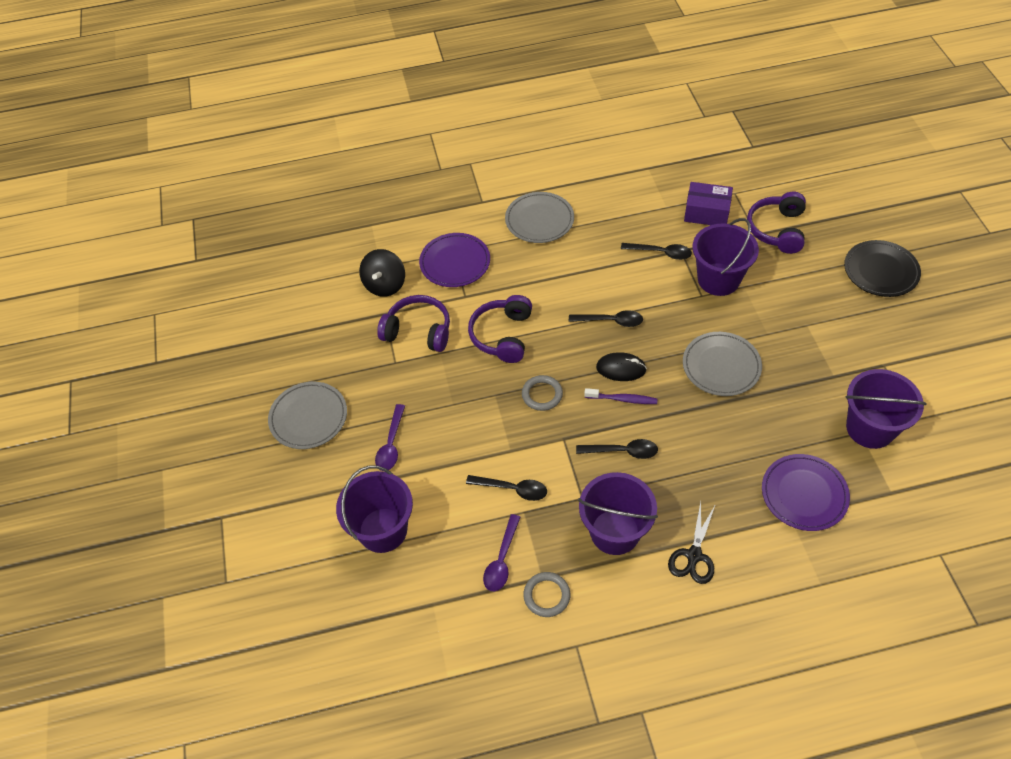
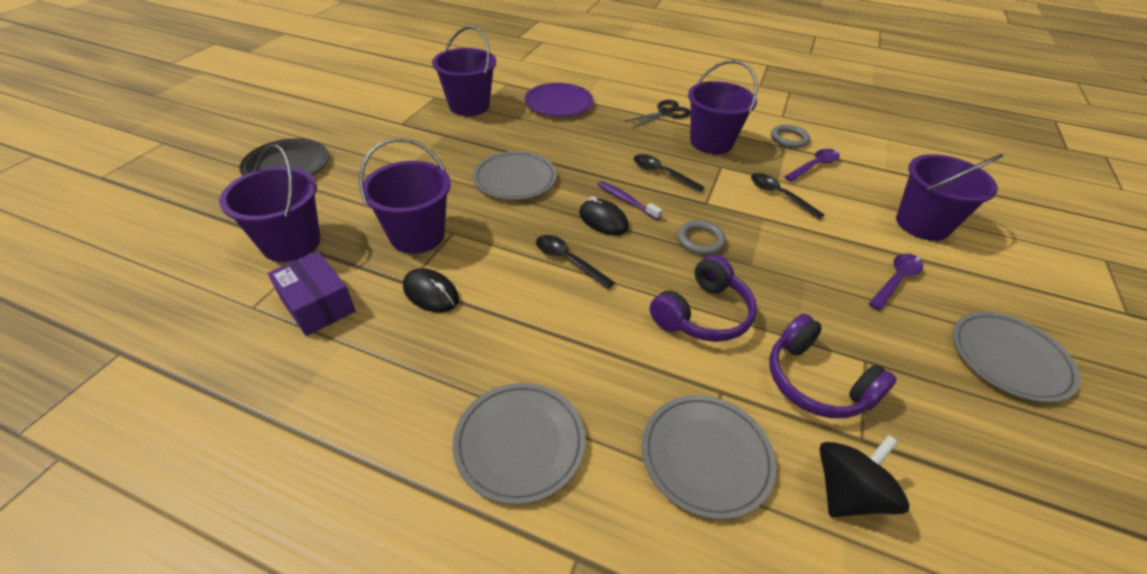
camera: 150 degrees left, 10 degrees down
(455, 262) = (706, 456): purple plate -> grey plate
(661, 253) = (431, 293): black spoon -> black mouse
(777, 230) = (291, 243): purple headphones -> purple bucket

